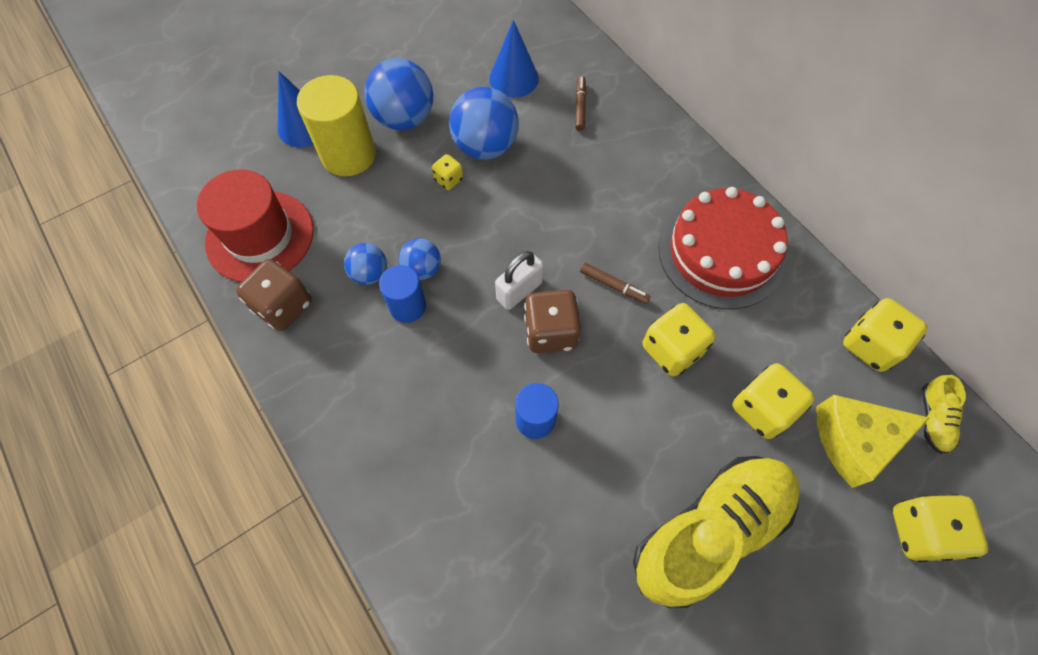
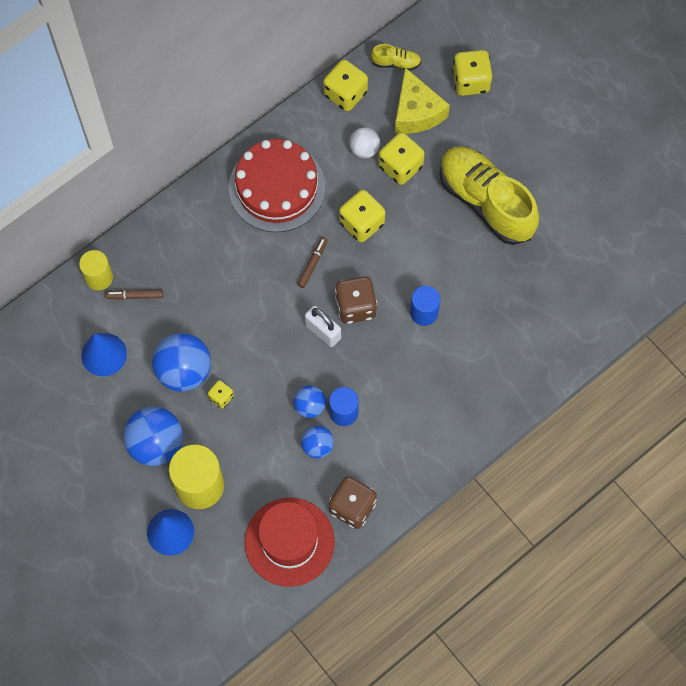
camera: 95 degrees left, 5 degrees up
(603, 77) = (99, 277): none -> yellow cylinder
(785, 363) = (364, 149): none -> white ball

